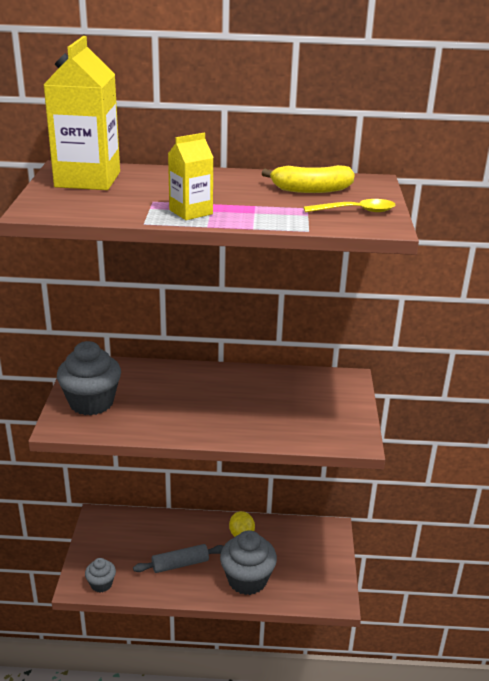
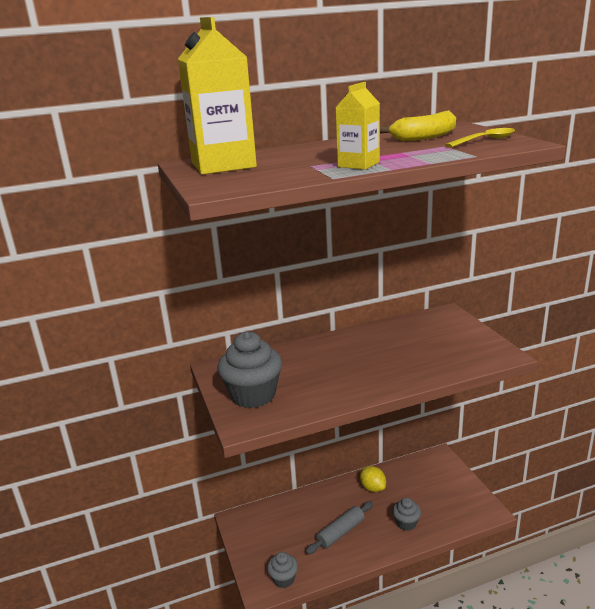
camera: 20 degrees left, 5 degrees down
(247, 580) = (406, 523): grey cupcake -> grey cupcake, size x0.54

